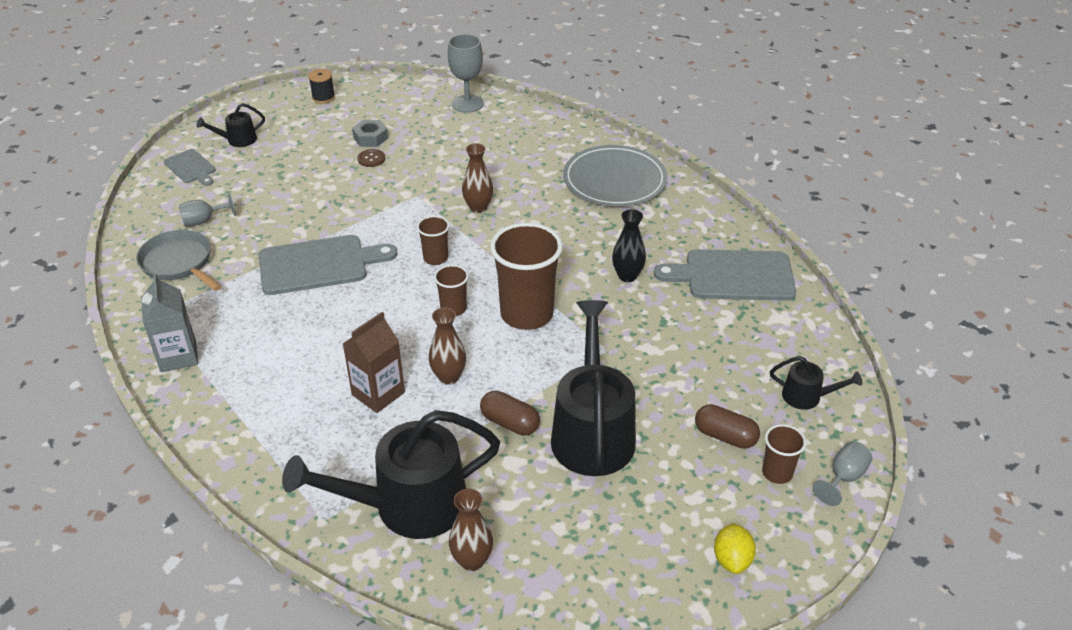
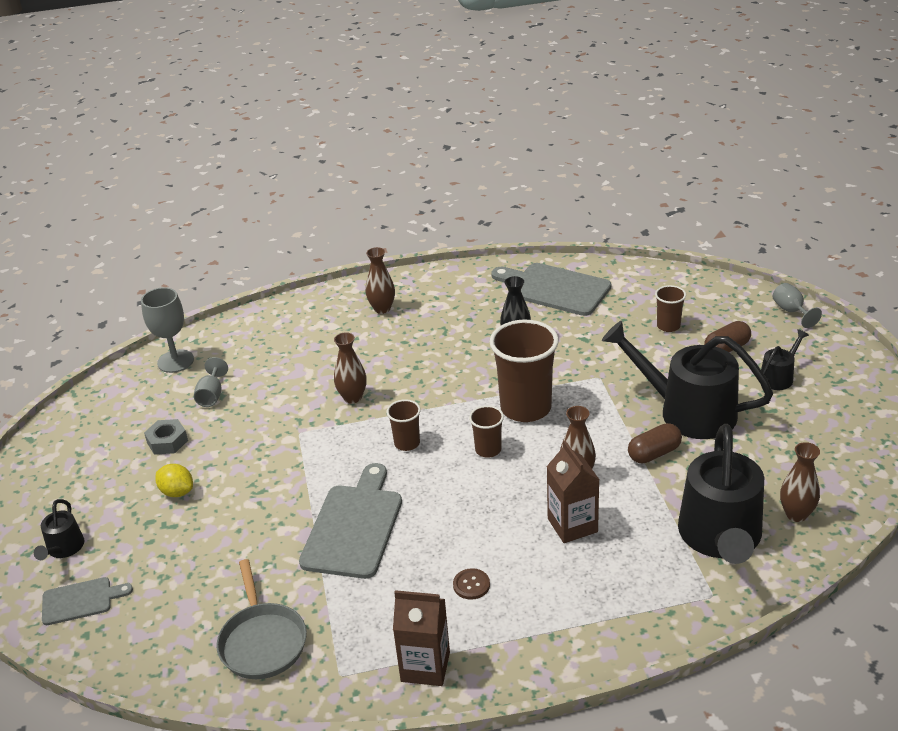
camera: 60 degrees left, 5 degrees down
(178, 356) = (425, 667): grey carton -> brown carton
(179, 263) = (262, 641): grey pan -> grey pan turned 90 degrees counterclockwise
(203, 221) = (199, 606): grey goblet -> grey goblet (211, 395)
(323, 97) = (51, 460): black spool -> none
(371, 159) = (206, 449): brown button -> brown button (471, 585)
(614, 180) = (382, 309): grey plate -> brown vase
(732, 560) = (845, 383): yellow lemon -> yellow lemon (177, 492)
(733, 276) = (554, 289): grey cutting board -> grey cutting board turned 90 degrees clockwise
(777, 473) = (773, 337): brown cup -> brown cup (668, 326)
(807, 397) = (706, 300): black watering can -> black watering can (779, 377)

